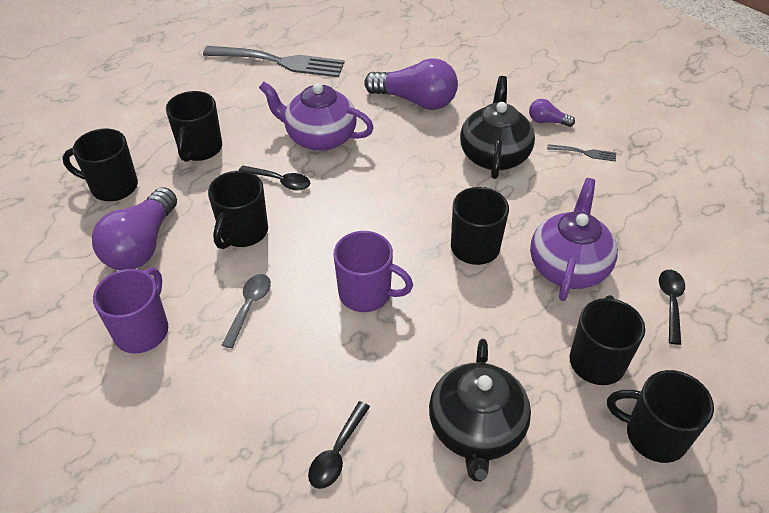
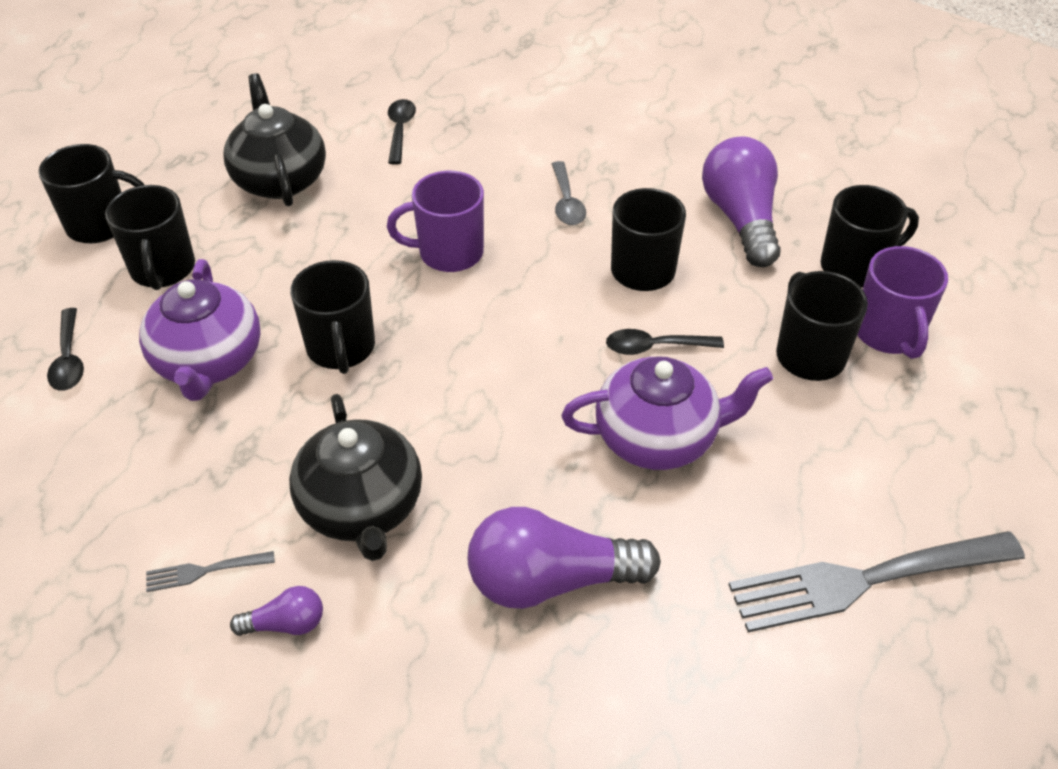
camera: 155 degrees right, 0 degrees up
(142, 330) = (652, 153): purple mug -> purple mug (888, 333)

